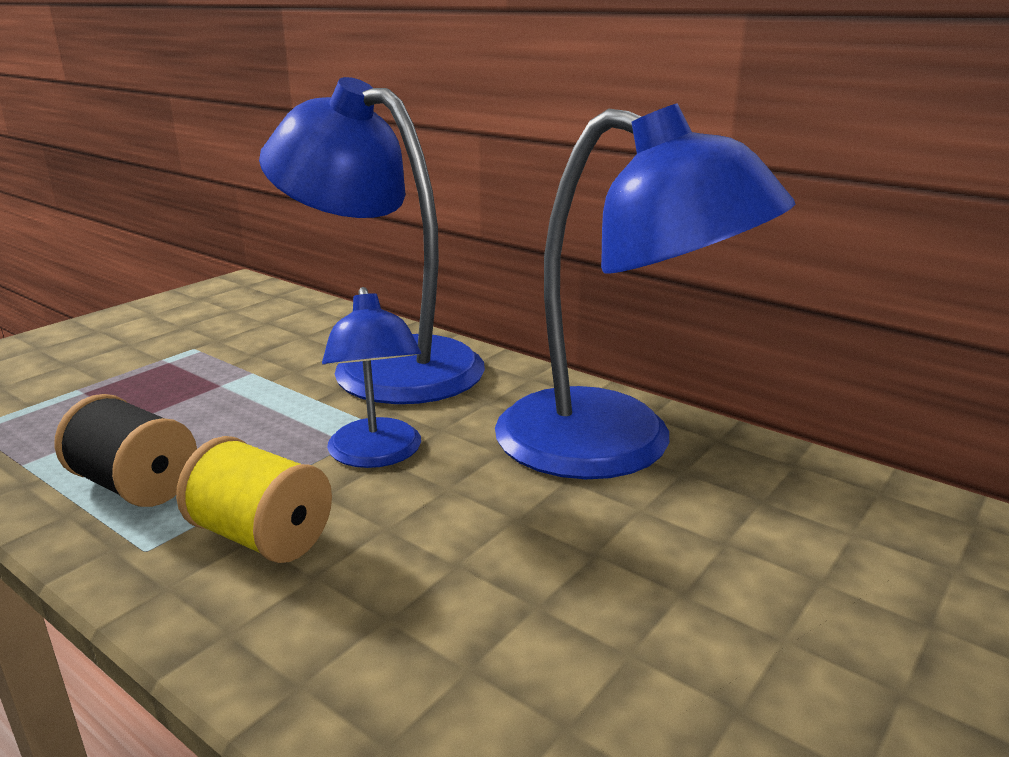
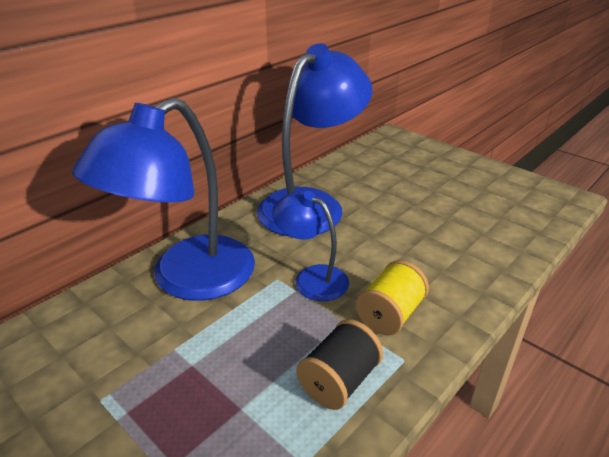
camera: 85 degrees left, 10 degrees up
(377, 455) = (311, 278): blue lamp -> blue lamp turned 135 degrees counterclockwise

